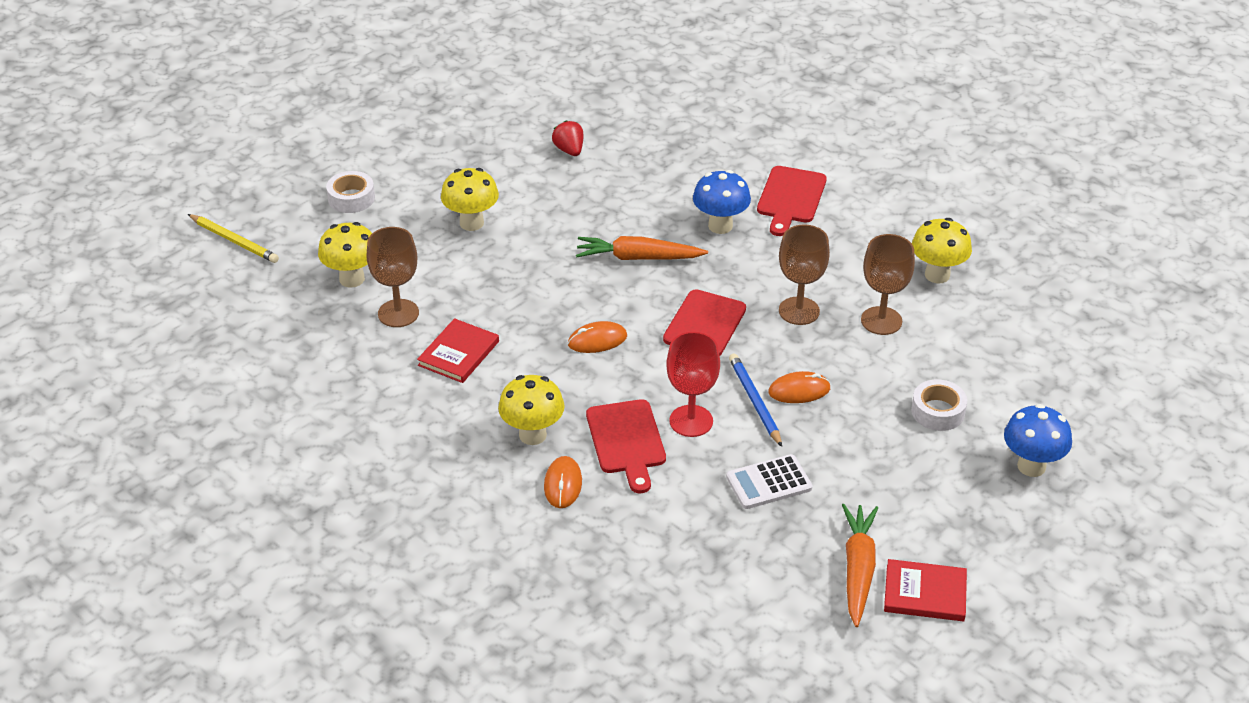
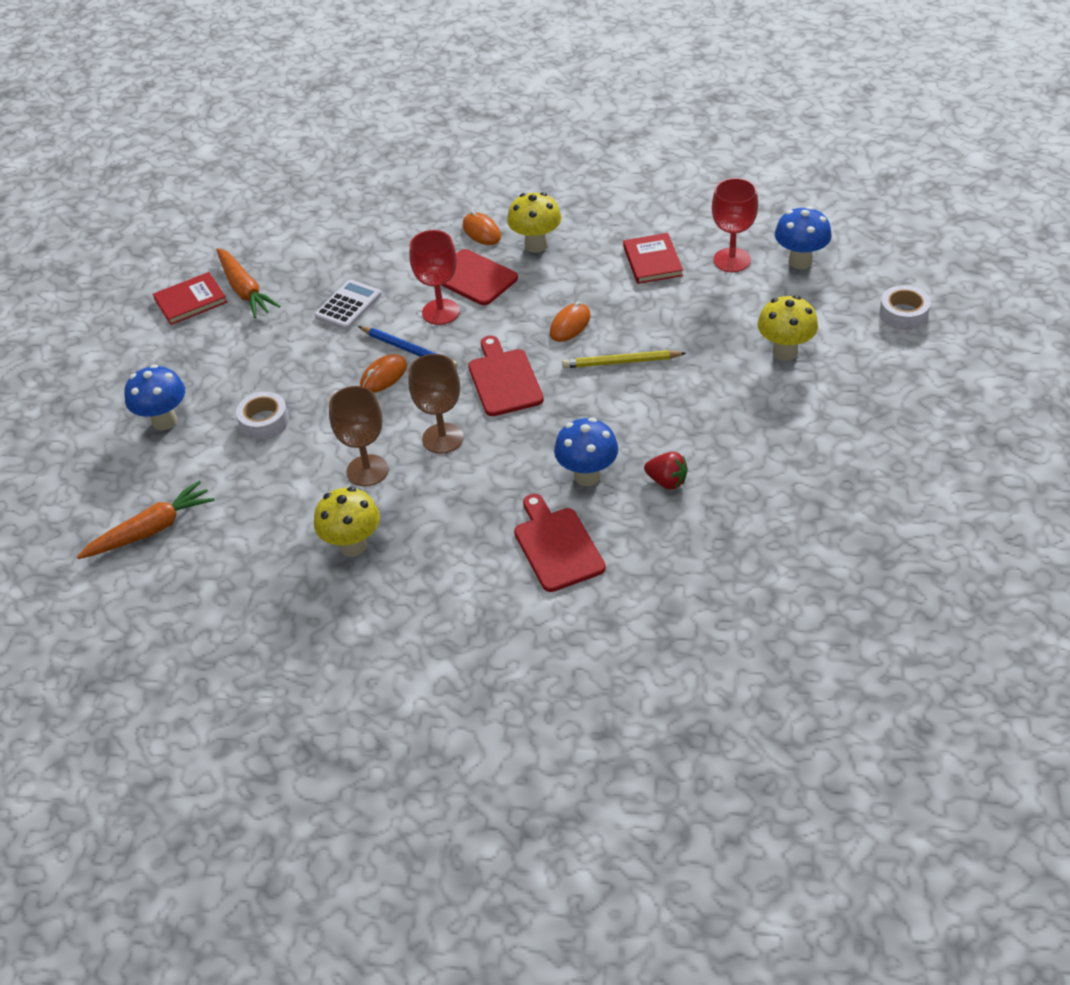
camera: 145 degrees right, 5 degrees up
(234, 241) = (923, 235): yellow pencil -> yellow pencil (621, 362)
(352, 279) = (800, 261): yellow mushroom -> blue mushroom
(398, 313) = (732, 260): brown goblet -> red goblet
(569, 150) = (808, 468): red strawberry -> red strawberry (667, 481)
(638, 258) = (620, 404): orange carrot -> orange carrot (151, 530)

